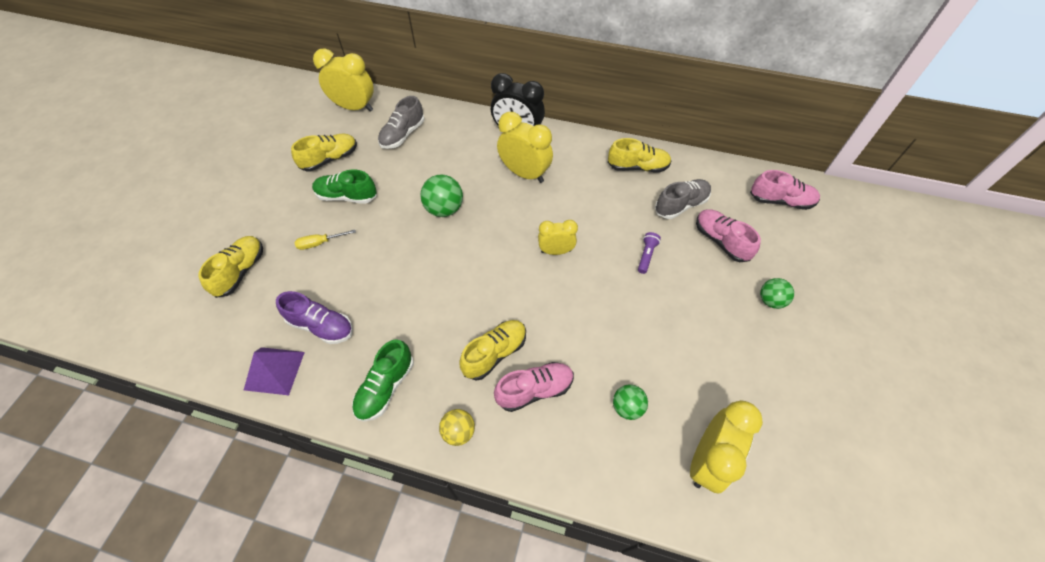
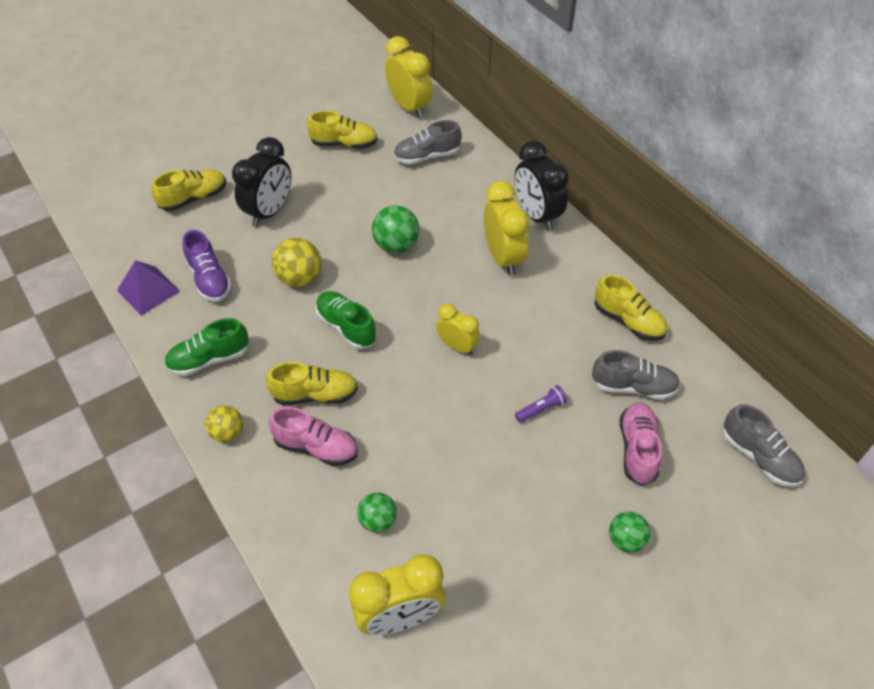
camera: 40 degrees right, 5 degrees down
(320, 243) = (269, 212): yellow screwdriver -> black clock
(347, 196) = (327, 185): green shoe -> green shoe (346, 327)
(396, 277) = (300, 278): none -> yellow ball
(780, 201) = (758, 457): pink shoe -> grey shoe

